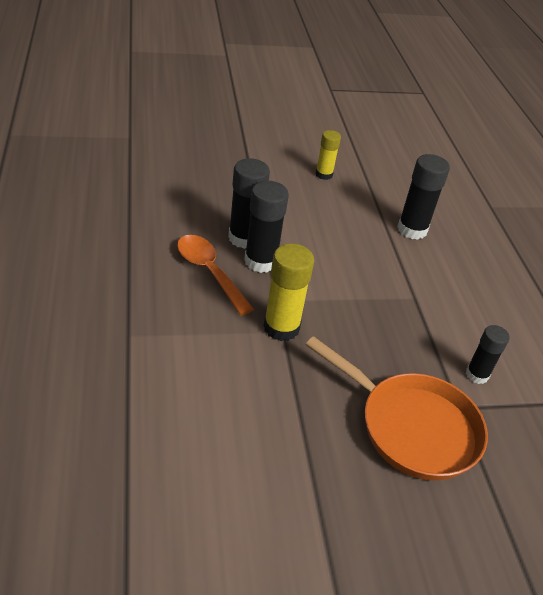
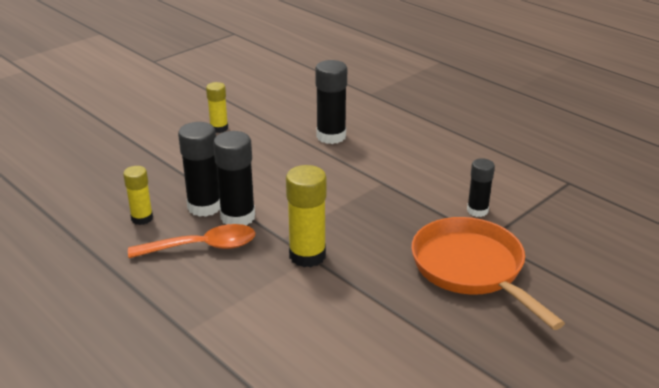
camera: 30 degrees left, 10 degrees down
(189, 222) = (142, 218): none -> yellow glue stick
(209, 272) = (202, 247): orange spoon -> orange spoon turned 150 degrees clockwise
(411, 427) = (471, 269): orange pan -> orange pan turned 120 degrees counterclockwise

